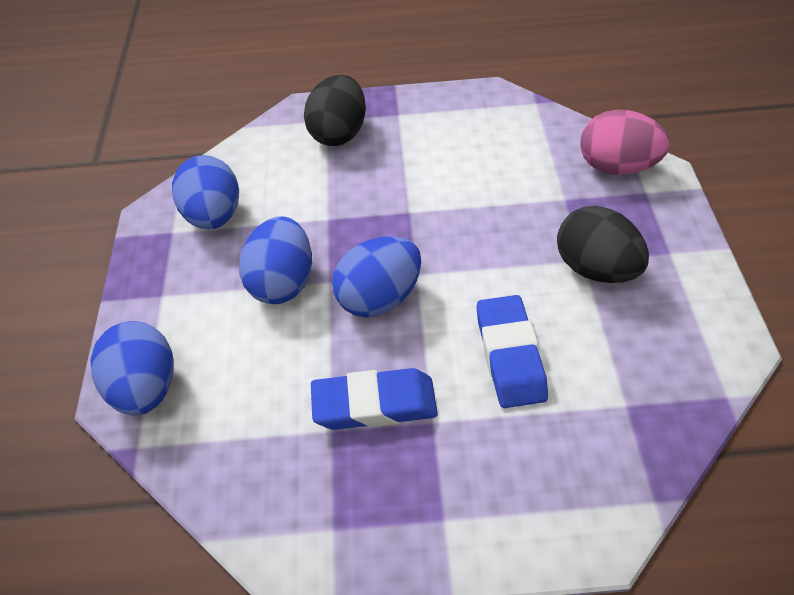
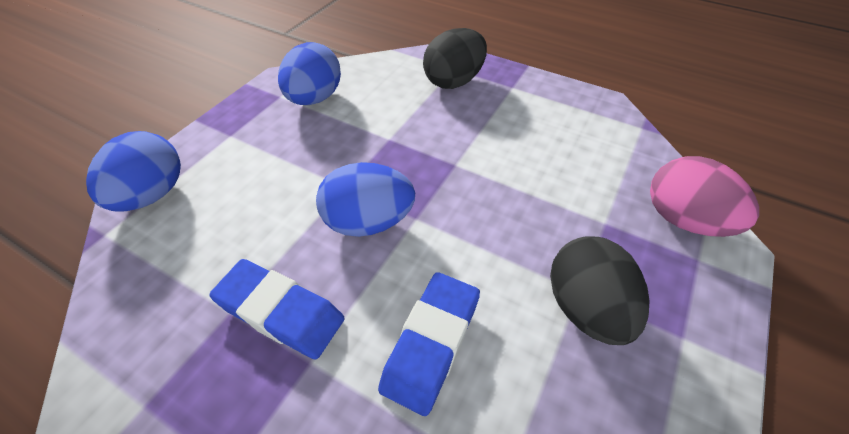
camera: 30 degrees right, 0 degrees up
(282, 282) = (312, 169): blue egg -> none

